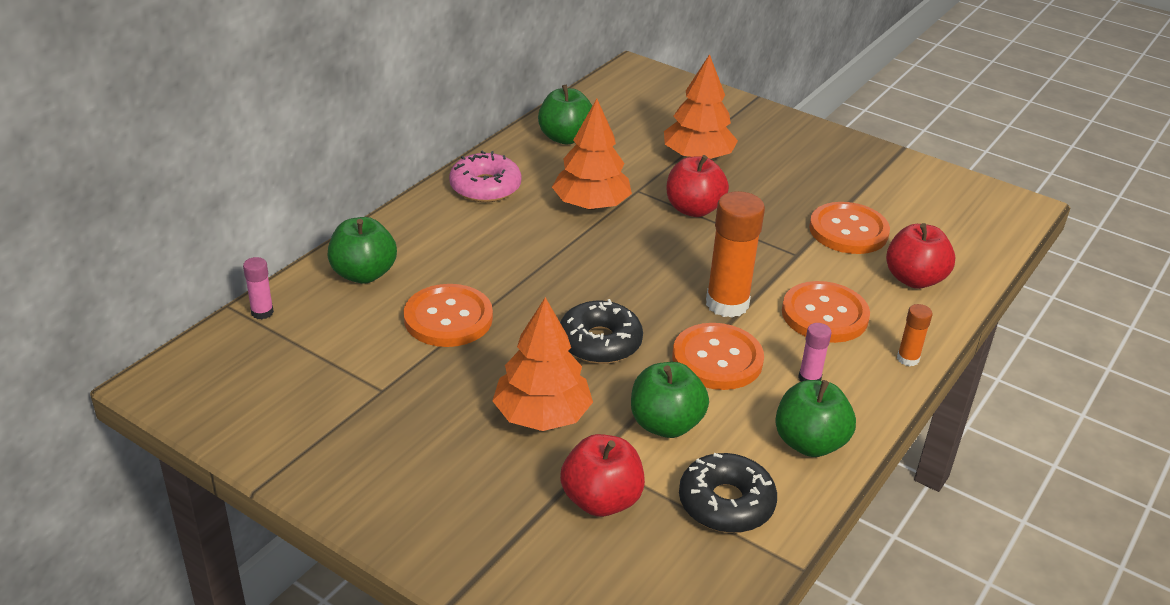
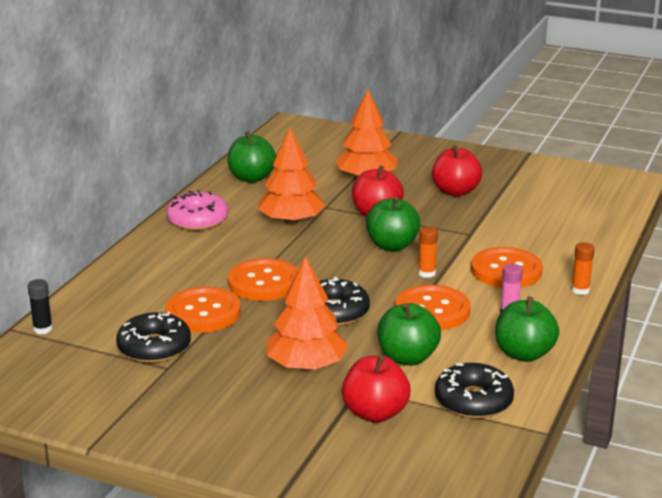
camera: 10 degrees left, 10 degrees down
(262, 312) = (43, 329): pink glue stick -> black glue stick
(363, 274) = (119, 292): green apple -> green apple (392, 245)
(376, 359) = (154, 347): none -> black donut
(727, 304) = (426, 273): orange glue stick -> orange glue stick, size x0.49
(848, 231) = (505, 213): orange button -> orange button (264, 282)
(914, 279) = (567, 238): red apple -> red apple (455, 191)

